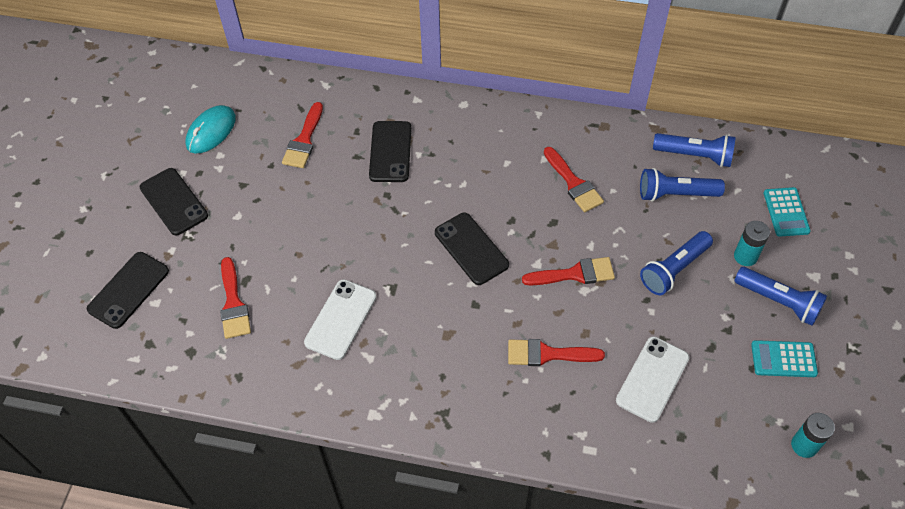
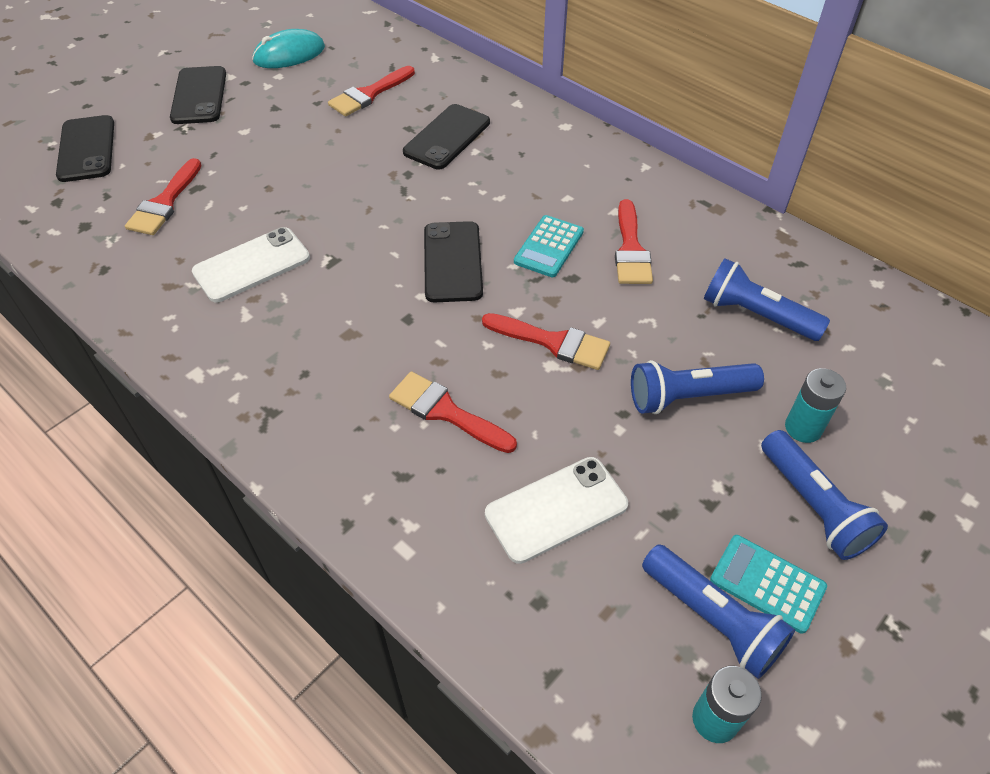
camera: 30 degrees right, 5 degrees down
(128, 290) = (86, 149): black phone -> black phone turned 75 degrees counterclockwise
(695, 155) = (815, 285): blue flashlight -> blue flashlight (712, 619)
(786, 212) = (904, 403): turquoise calculator -> turquoise calculator (548, 247)

